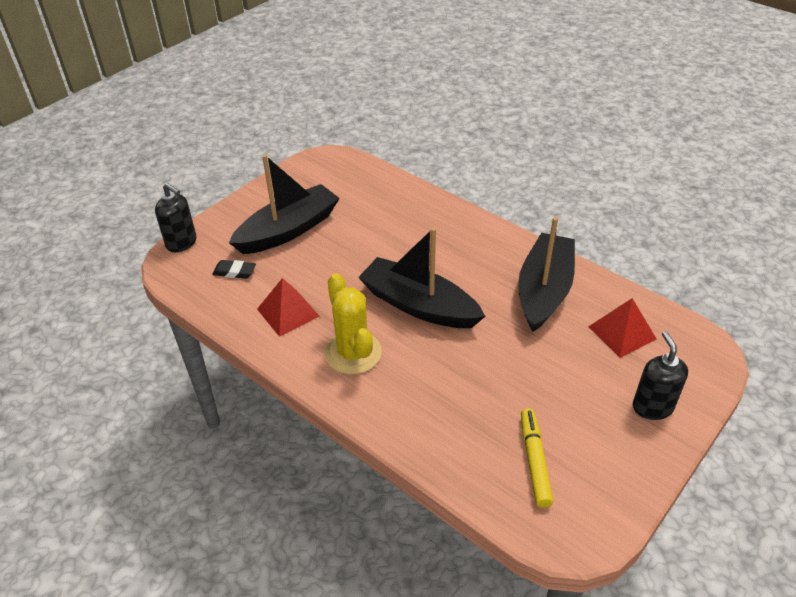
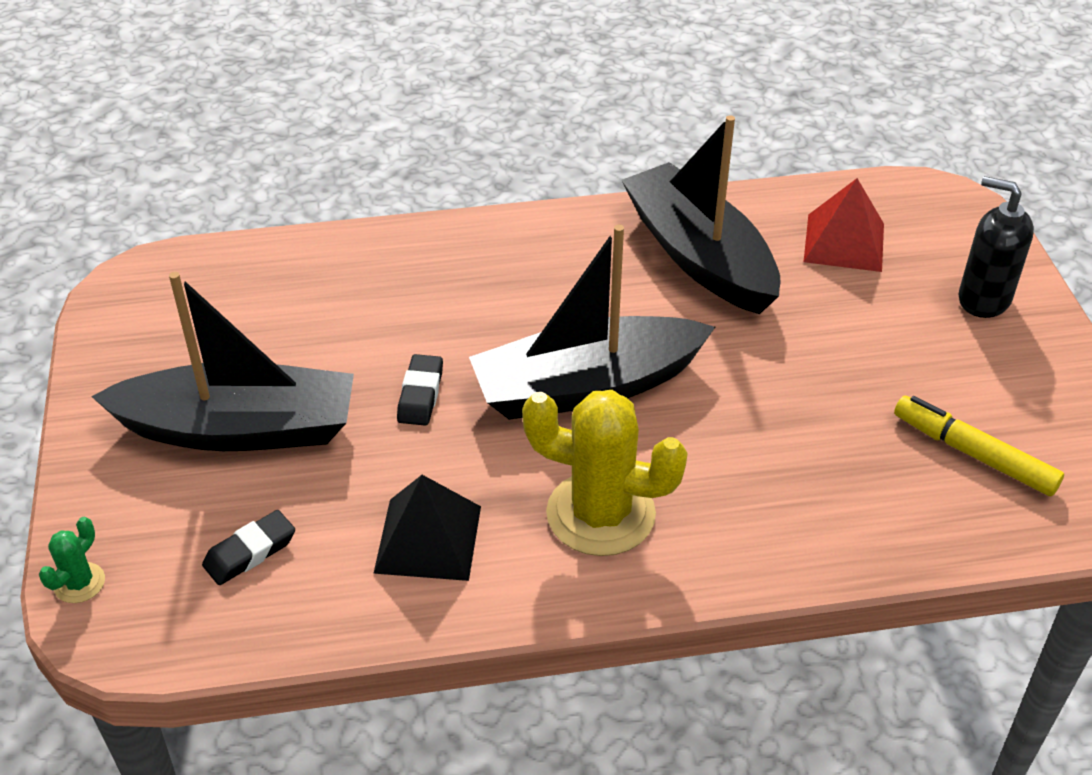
camera: 50 degrees left, 0 degrees up
(181, 243) = (79, 583): black soap dispenser -> green cactus
(288, 230) = (239, 428): black boat -> black boat turned 90 degrees clockwise
(288, 312) = (428, 539): red pyramid -> black pyramid
(358, 262) = (420, 394): none -> black eraser

